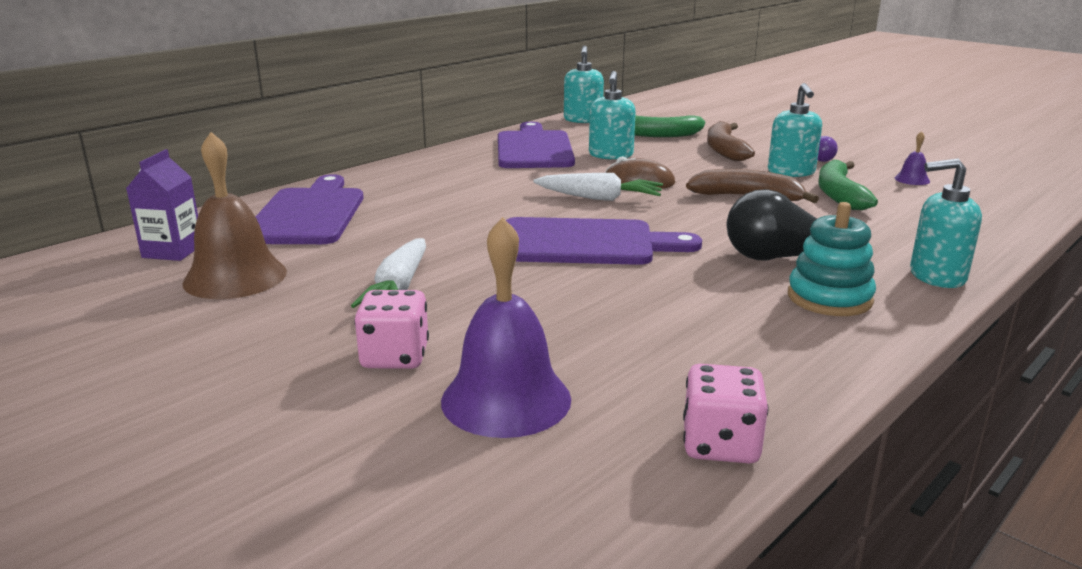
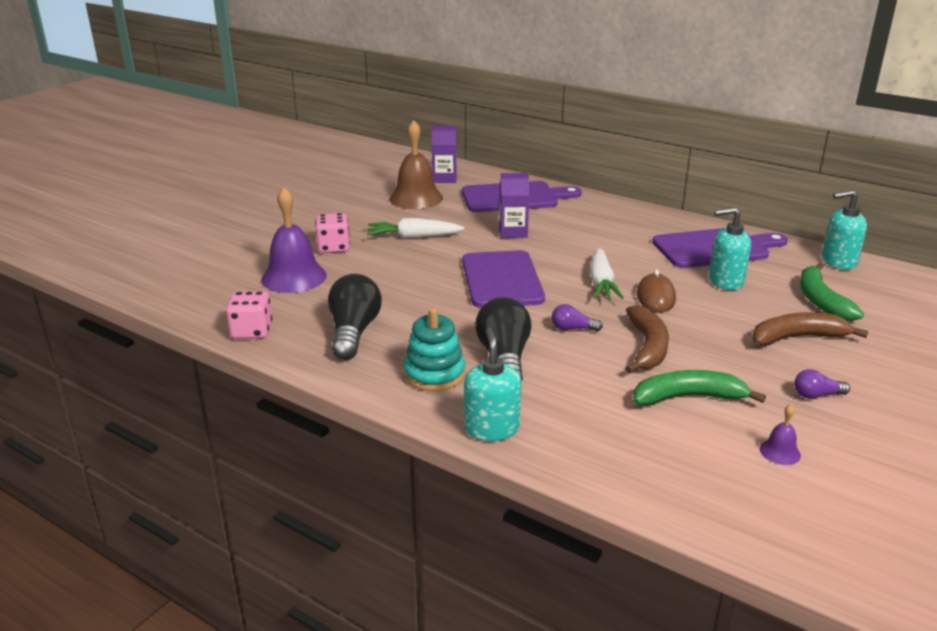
camera: 80 degrees right, 5 degrees up
(429, 225) = (513, 232): none -> purple carton
(708, 221) = (572, 328): none -> purple light bulb
(721, 347) = (353, 332): none -> black light bulb
(791, 172) = (746, 374): turquoise soap dispenser -> none

